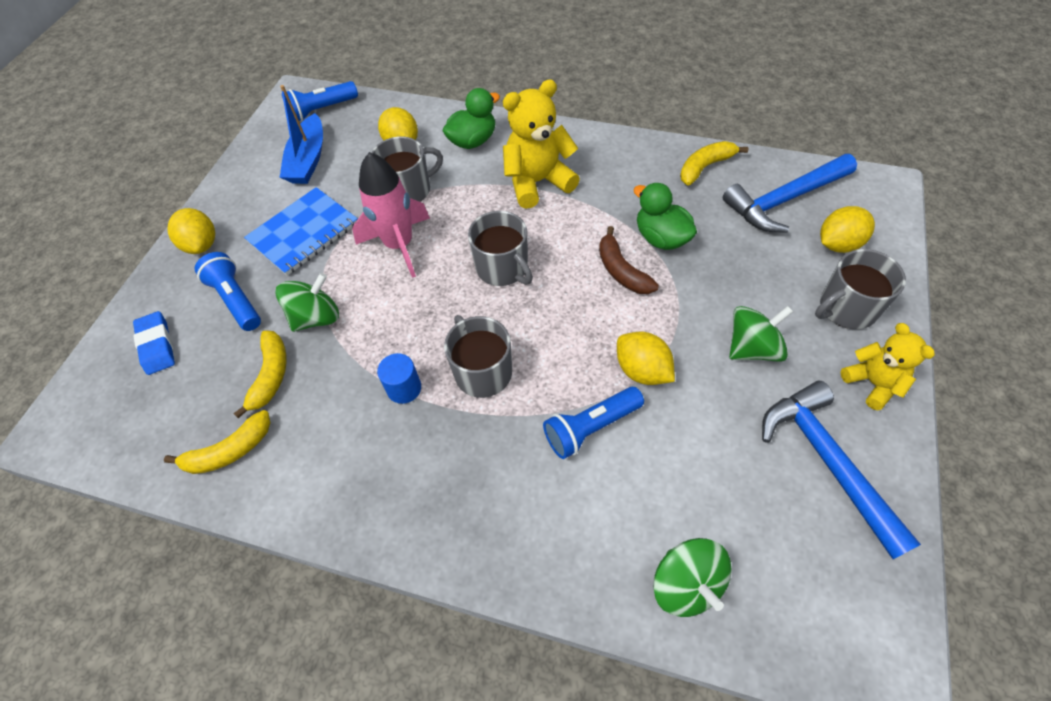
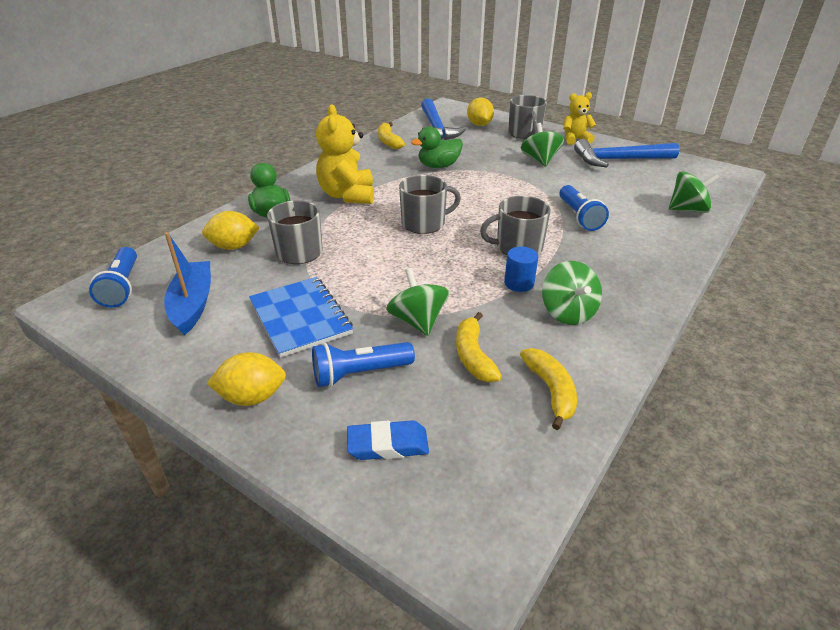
camera: 75 degrees left, 20 degrees down
(271, 375) = (473, 356): yellow banana -> yellow banana turned 120 degrees counterclockwise
(308, 160) = (193, 304): blue boat -> blue boat turned 120 degrees counterclockwise
(359, 447) = (568, 312): none -> green spinning top
(399, 245) = (363, 265): pink rocket -> none
(621, 271) = (457, 183): brown banana -> none
(642, 370) = (542, 193): yellow lemon -> none

